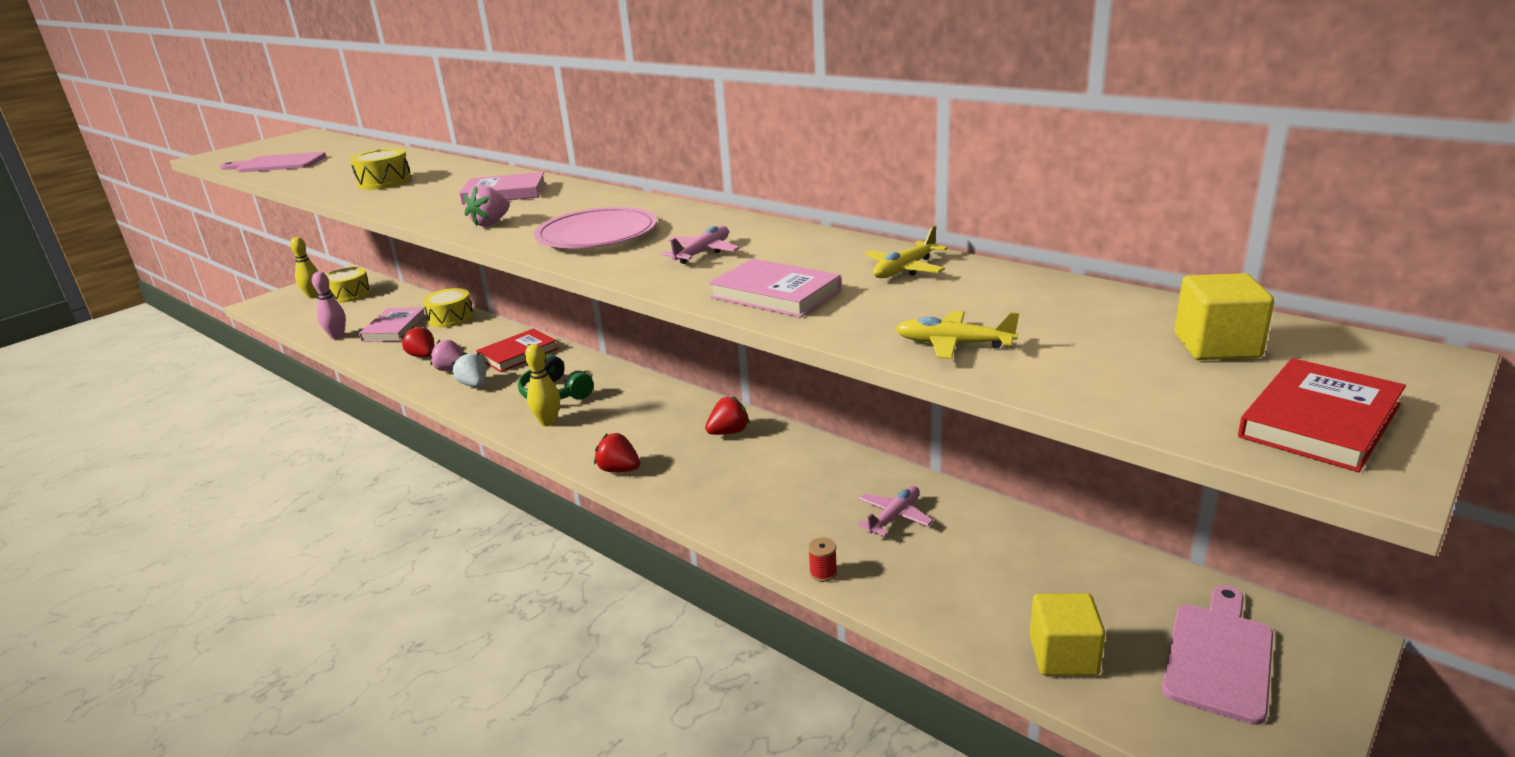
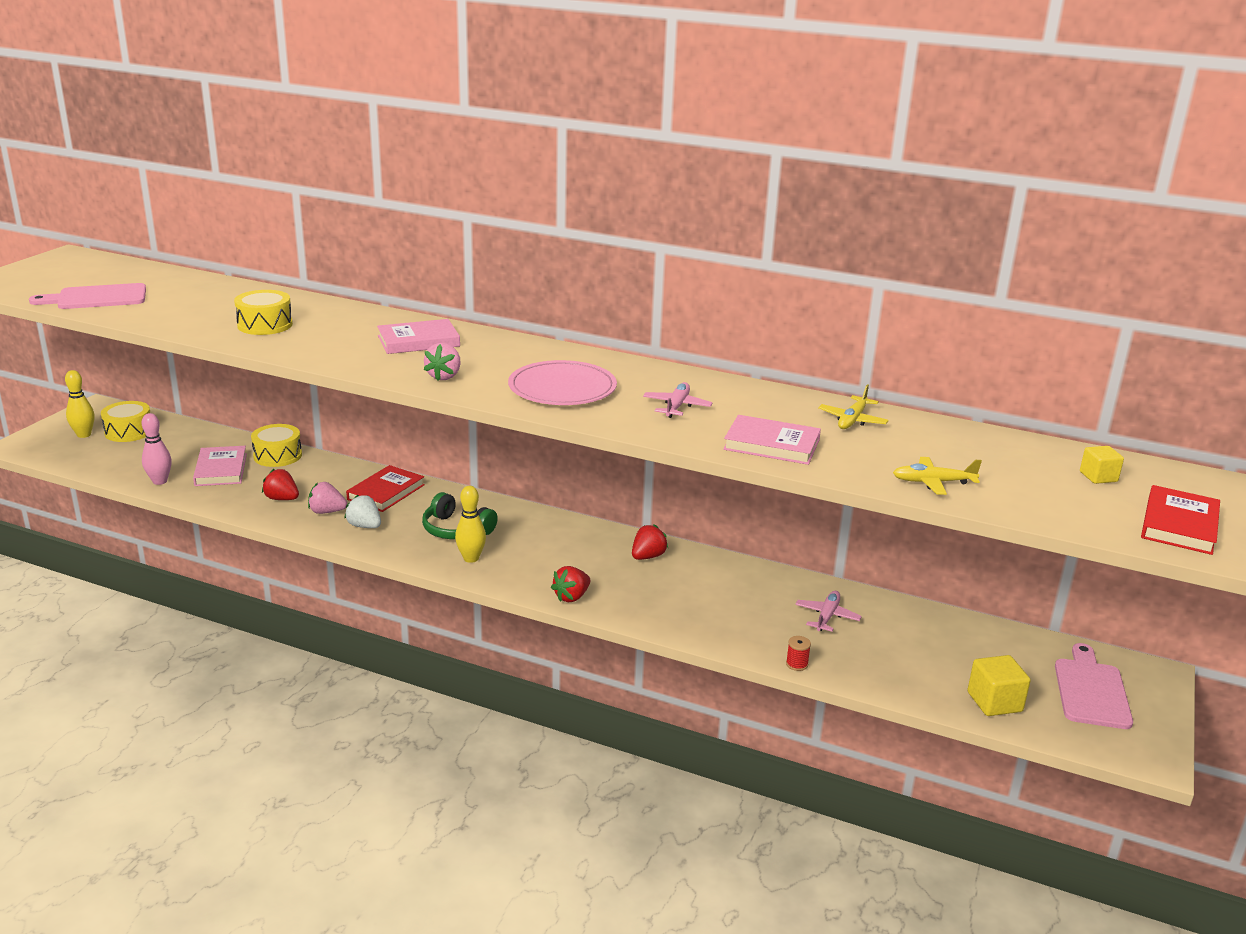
camera: 20 degrees left, 0 degrees up
(619, 470) = (571, 597): red strawberry -> red strawberry turned 60 degrees counterclockwise
(1216, 346) = (1098, 477): yellow cube -> yellow cube, size x0.64

